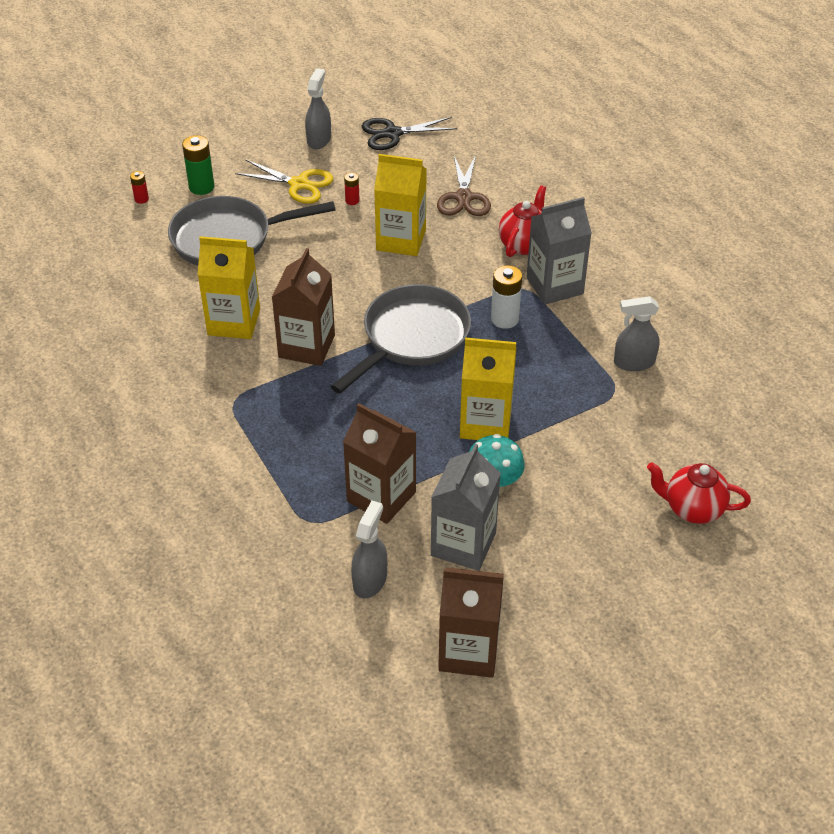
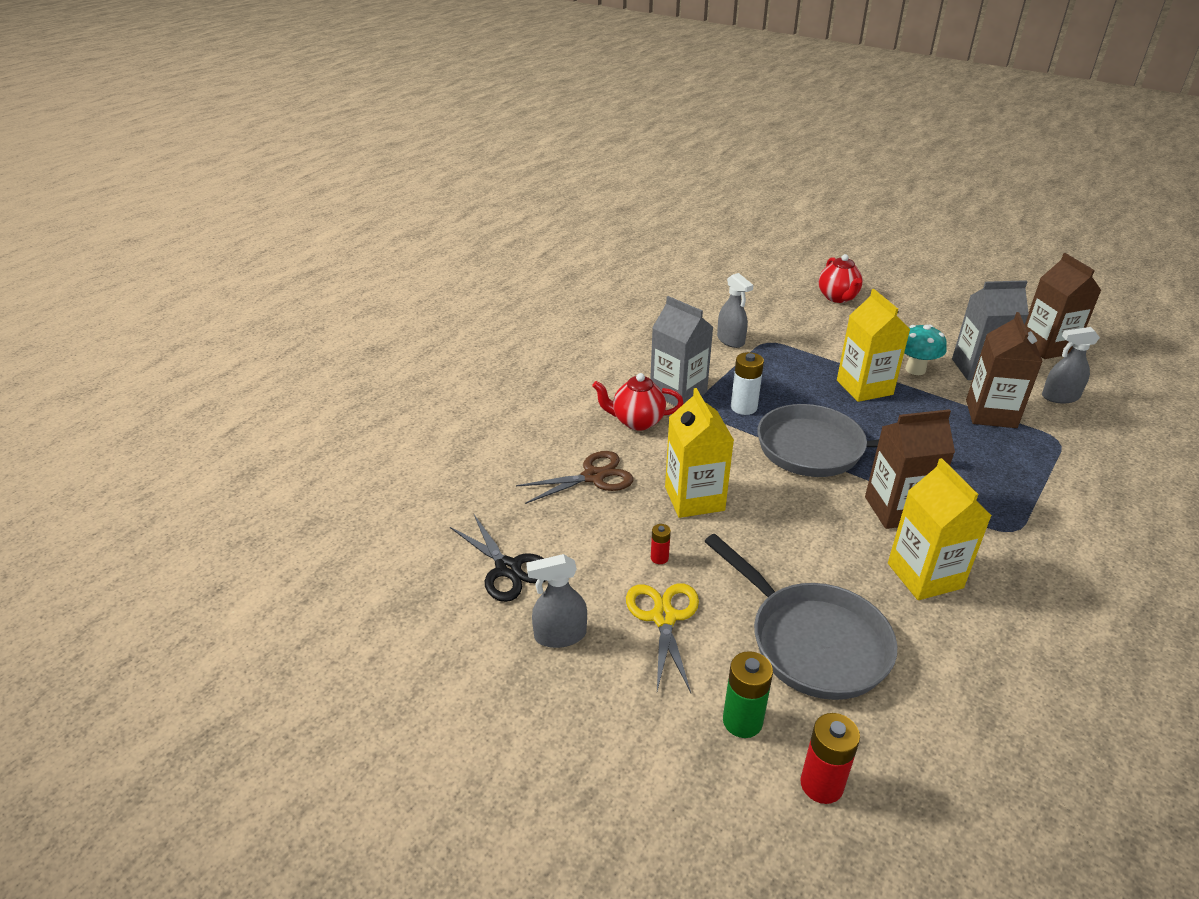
camera: 115 degrees left, 10 degrees down
(141, 199) = (821, 784): red battery -> red battery, size x1.82

